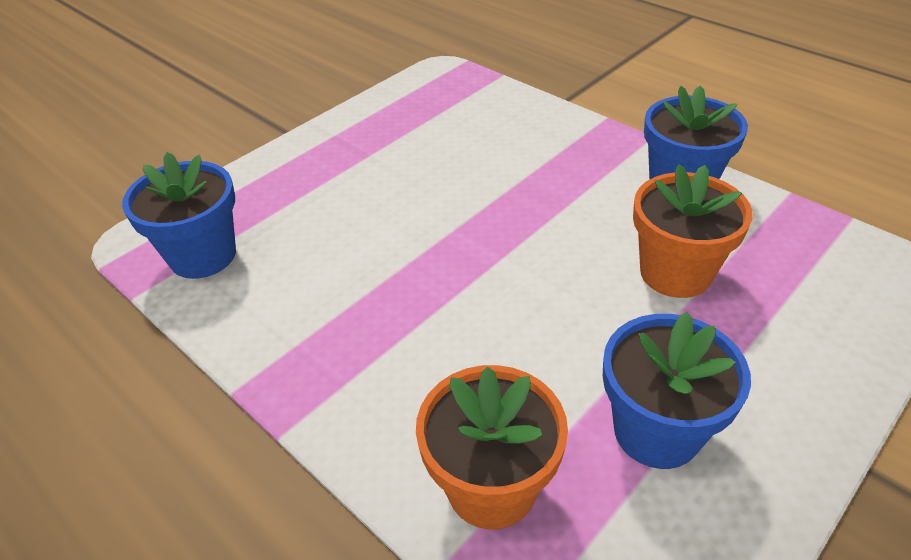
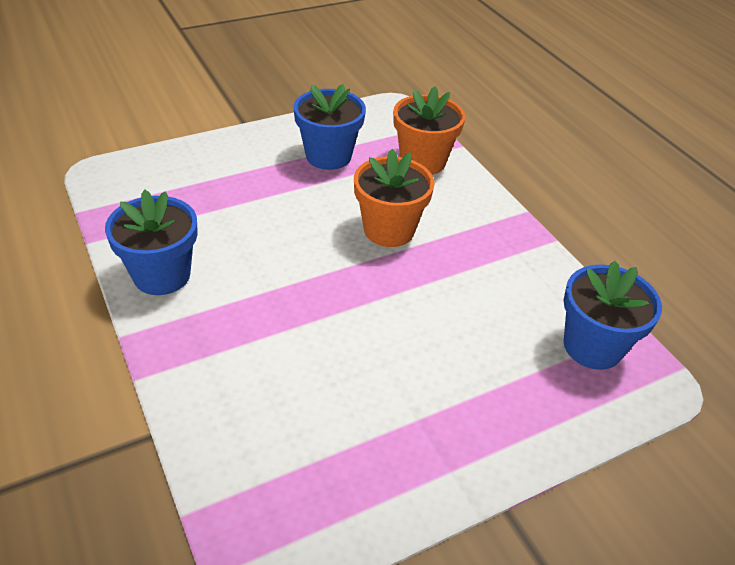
camera: 165 degrees left, 0 degrees up
(675, 272) = (240, 217): orange flower pot -> orange flower pot (389, 230)

